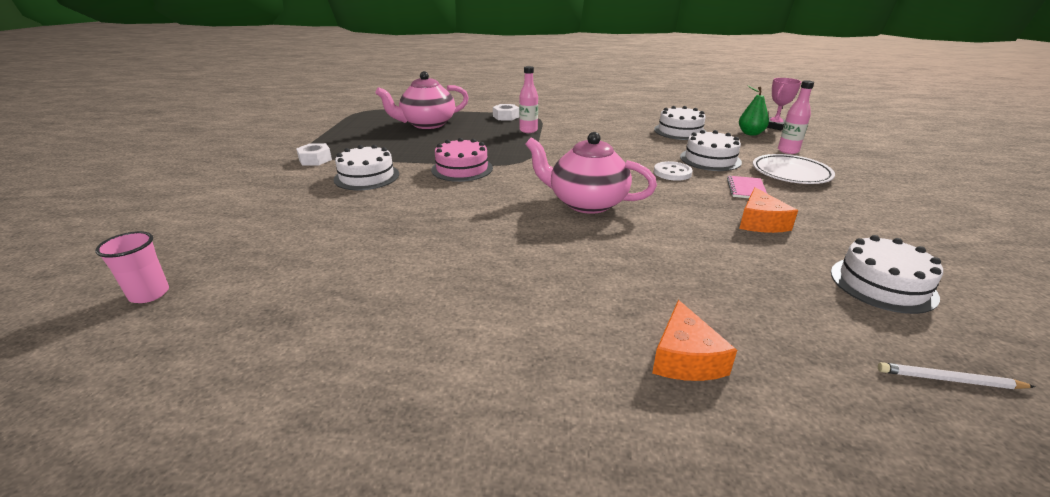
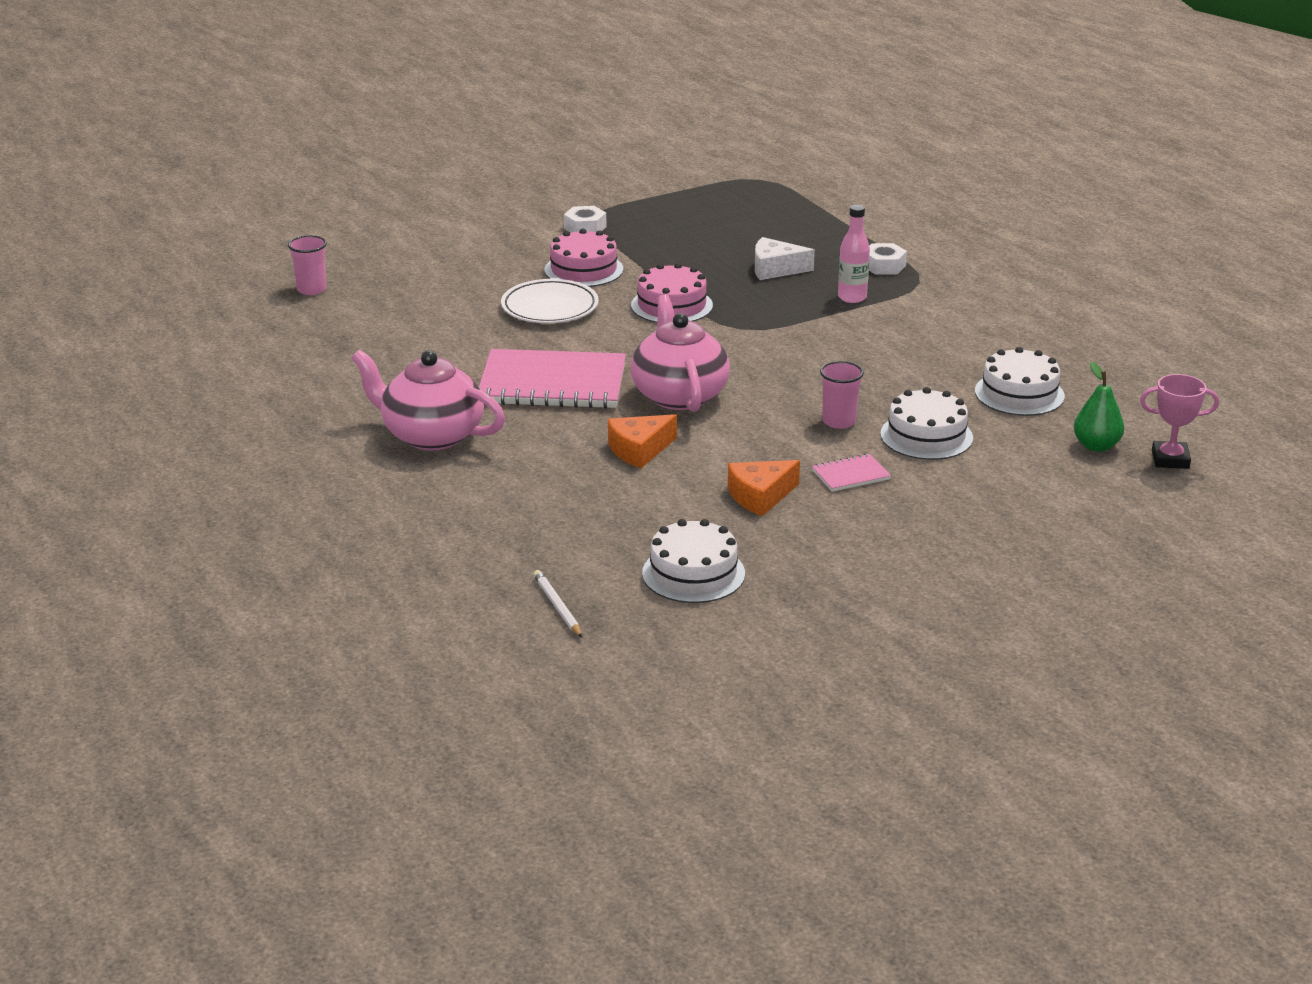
camera: 55 degrees right, 0 degrees up
(367, 177) = (583, 269): white cake -> pink cake
(427, 124) = (774, 233): pink teapot -> pink teapot (431, 435)
(466, 135) = (775, 269): none -> white cheese
(511, 239) = (552, 384): none -> pink notebook
(672, 173) = (839, 421): white button -> pink cup
(685, 358) = (465, 500): orange cheese -> orange cheese (639, 450)
(788, 151) = (1052, 484): pink bottle -> none
(791, 173) = (954, 496): white plate -> white plate (550, 307)

